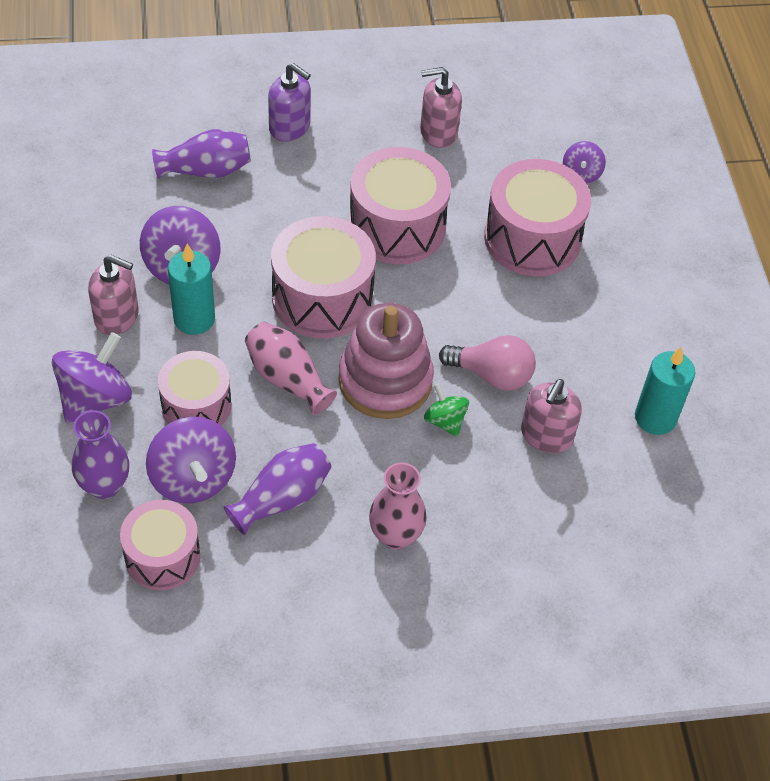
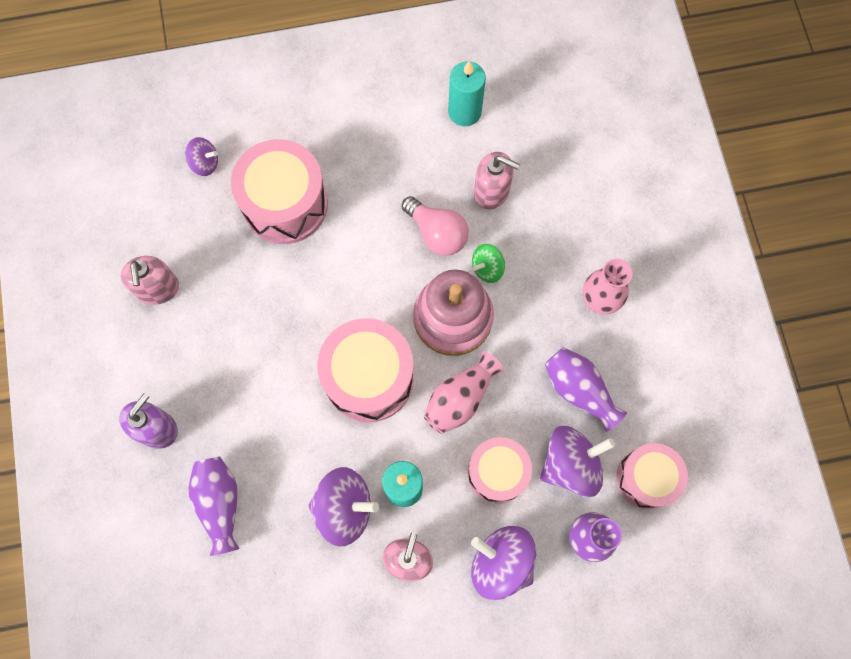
camera: 90 degrees left, 20 degrees up
(397, 227) = (280, 319): pink drum -> none
(492, 375) = (437, 233): pink light bulb -> pink light bulb turned 120 degrees clockwise

